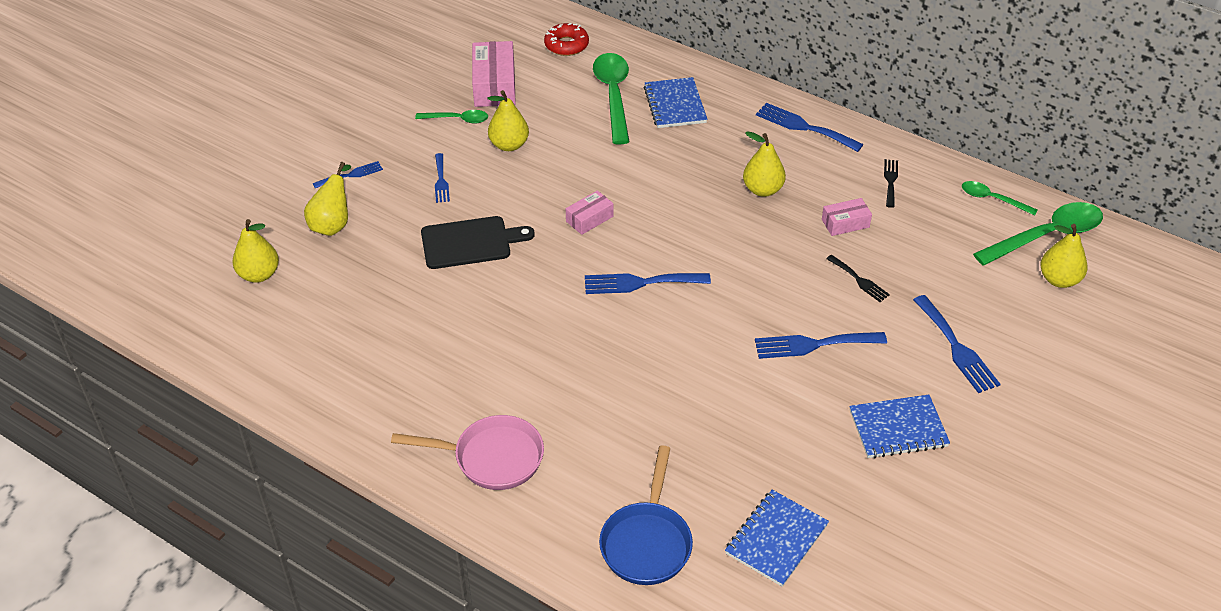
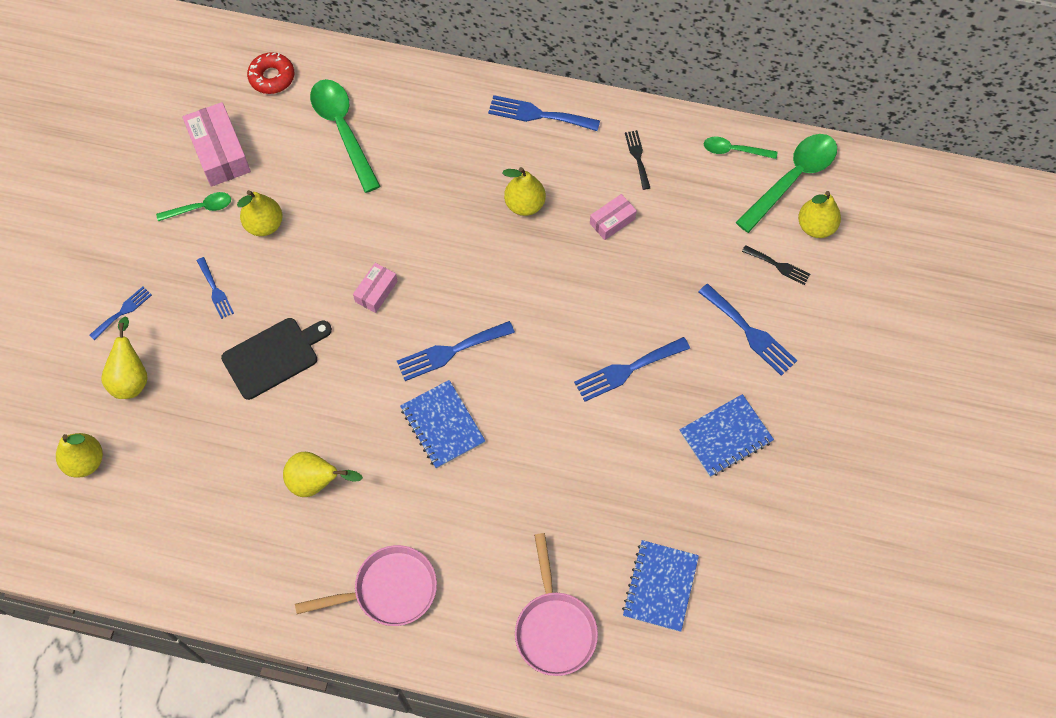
camera: 20 degrees left, 20 degrees up
(463, 350) = (316, 482): none -> yellow pear
(647, 542) = (554, 628): blue pan -> pink pan
(675, 105) = (407, 124): blue notebook -> blue notebook (442, 425)
(859, 280) = (644, 284): black fork -> black fork (778, 266)

